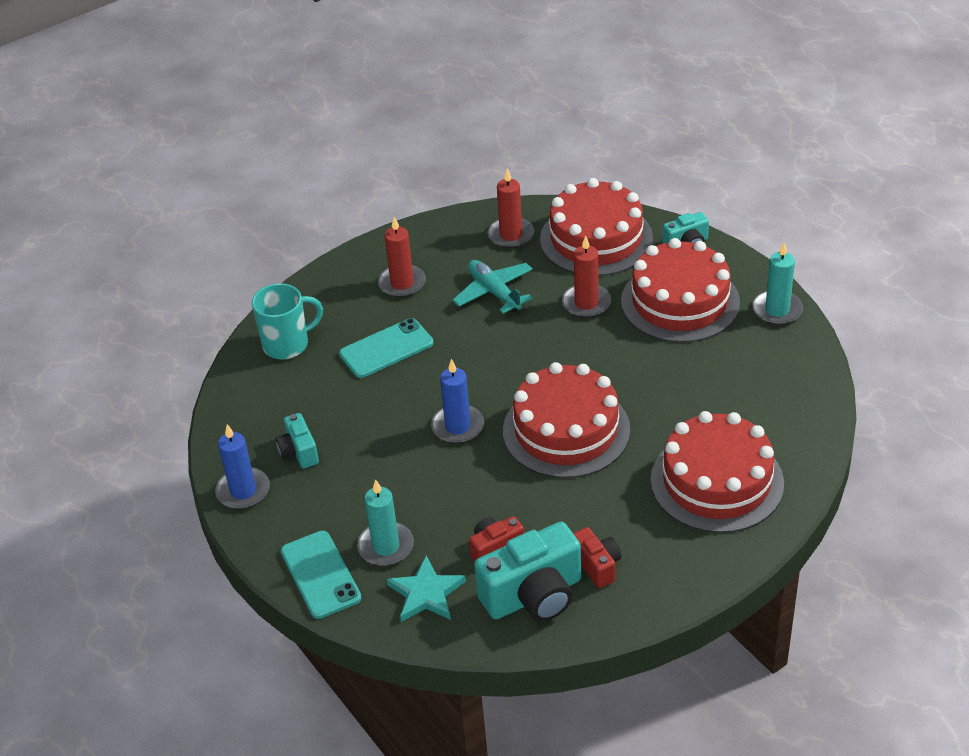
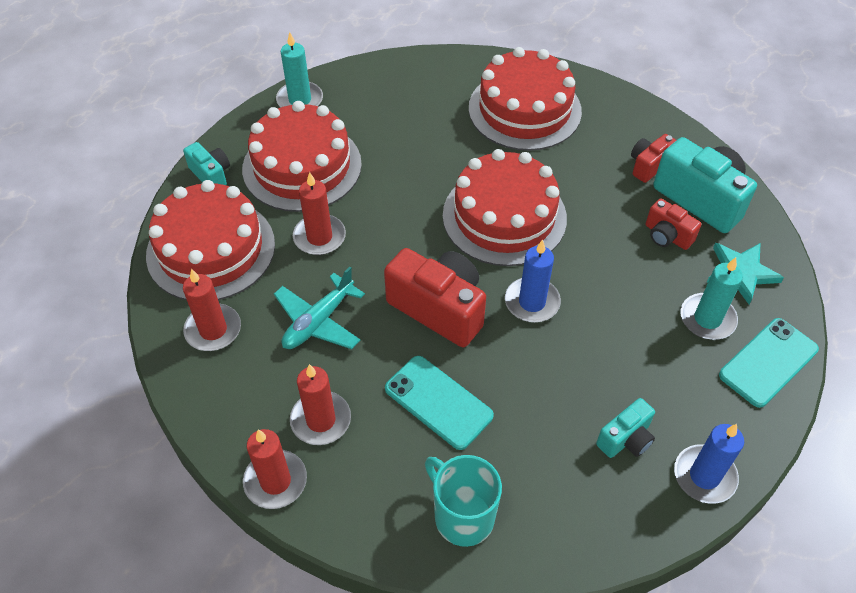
camera: 110 degrees left, 10 degrees up
(364, 256) = (275, 481): none -> red candle
(476, 365) = (439, 308): none -> red camera

